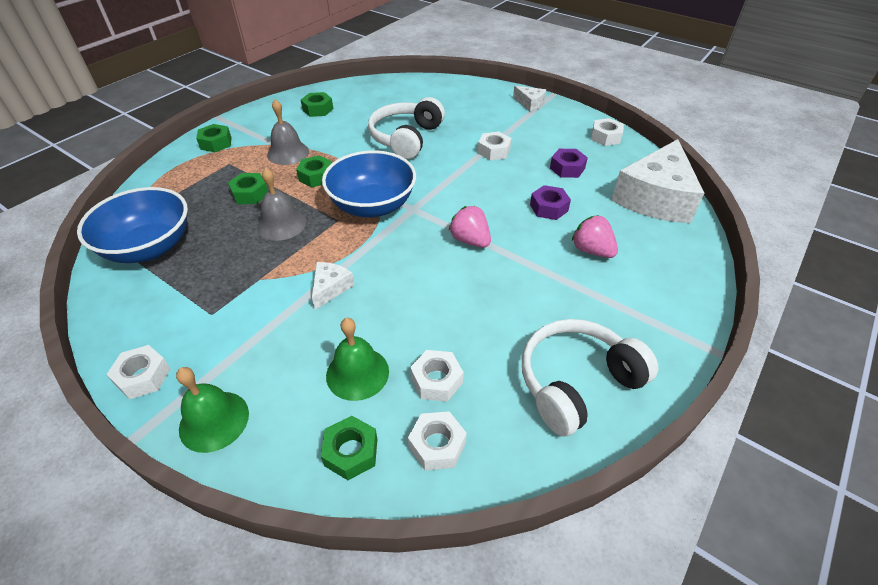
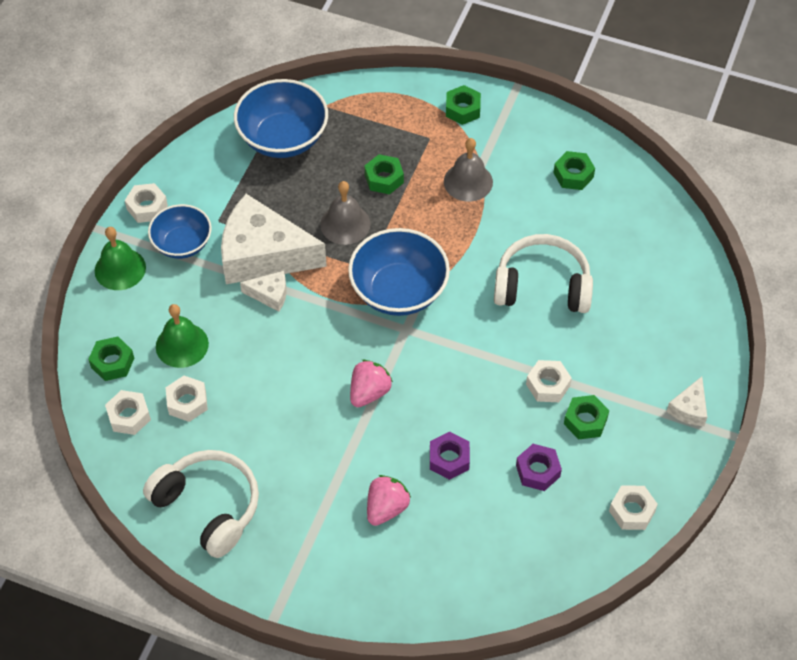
camera: 75 degrees right, 10 degrees up
(220, 350) = (182, 244): none -> blue bowl
(316, 176) = (433, 224): green nut -> green nut (585, 421)
(655, 198) = (506, 572): white cheese -> white cheese (263, 254)

